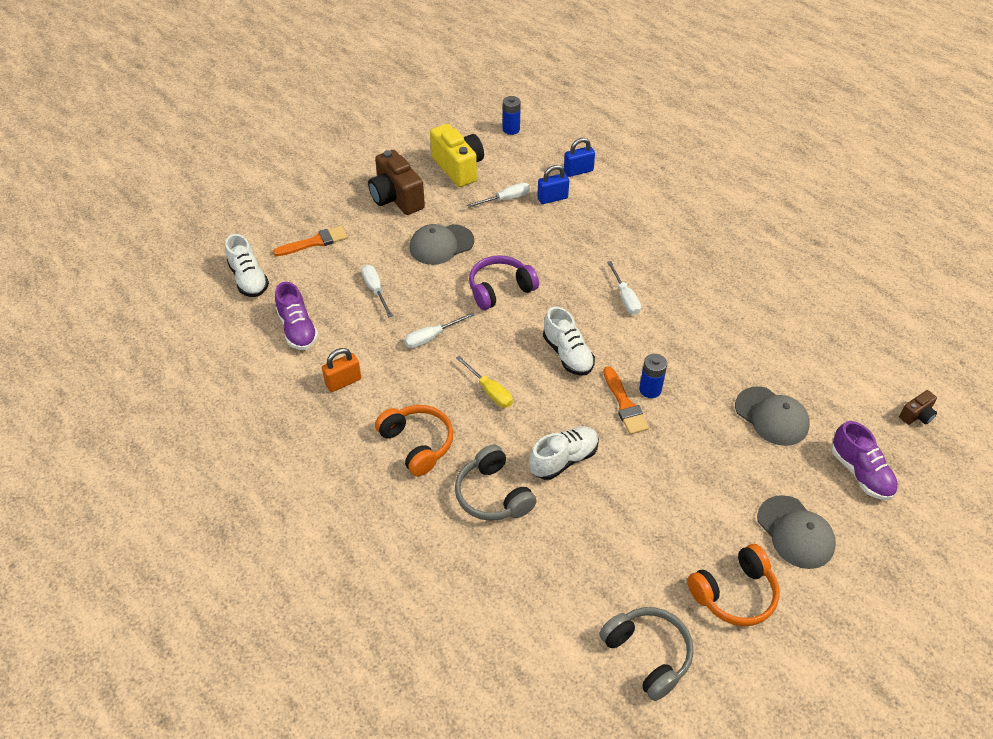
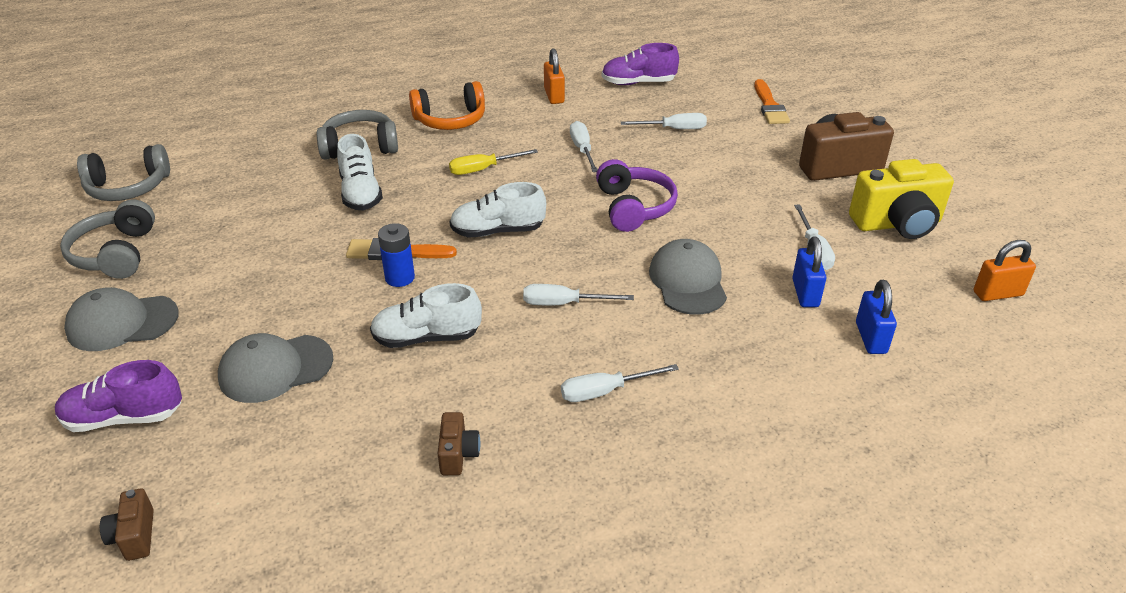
camera: 110 degrees right, 10 degrees down
(249, 279) = (724, 67): white shoe -> white shoe (426, 337)
(441, 245) = (734, 182): grey cap -> grey cap (688, 281)
(511, 129) = (997, 293): blue battery -> orange padlock
(686, 262) = (605, 391): none -> white screwdriver
(734, 593) = (116, 254): orange headphones -> grey headphones
(770, 306) = (458, 454): none -> brown camera

